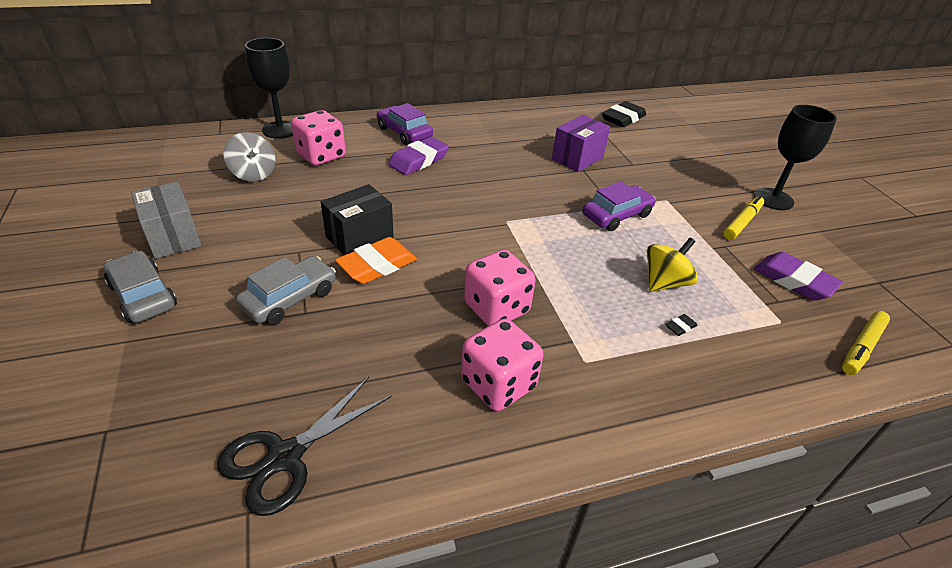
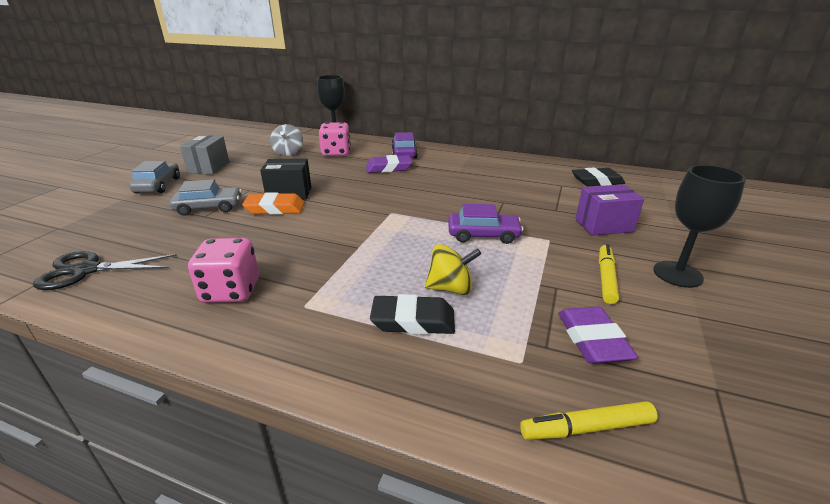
camera: 40 degrees right, 10 degrees down
(496, 308) = (301, 253): pink dice -> none
(577, 158) = (509, 194): purple box -> purple box (603, 225)
(680, 327) = (413, 320): black eraser -> black eraser, size x2.39
(742, 222) = (606, 278): yellow marker -> yellow marker turned 60 degrees counterclockwise

